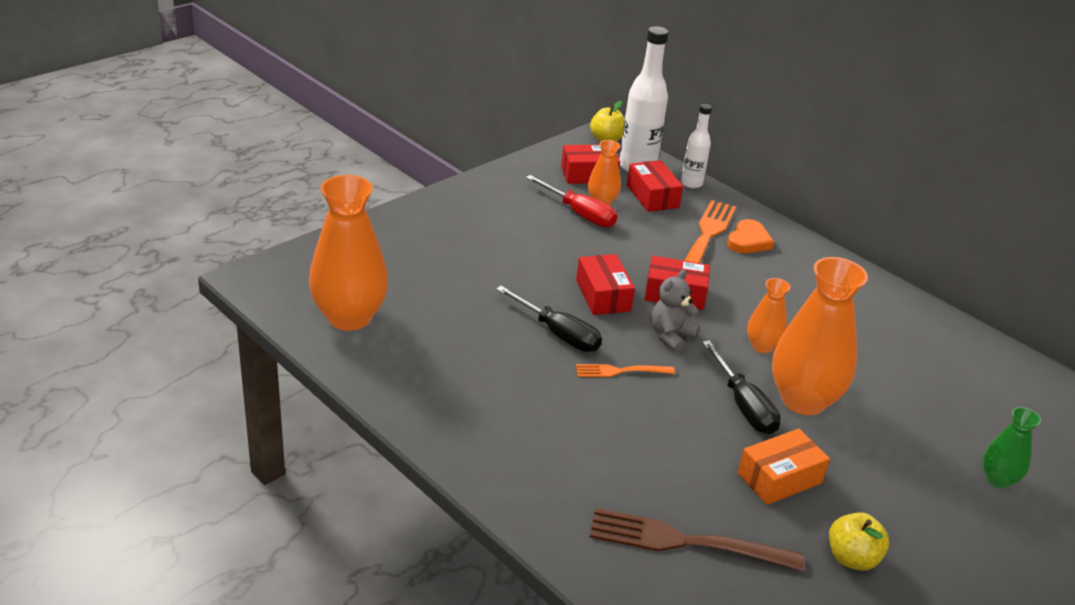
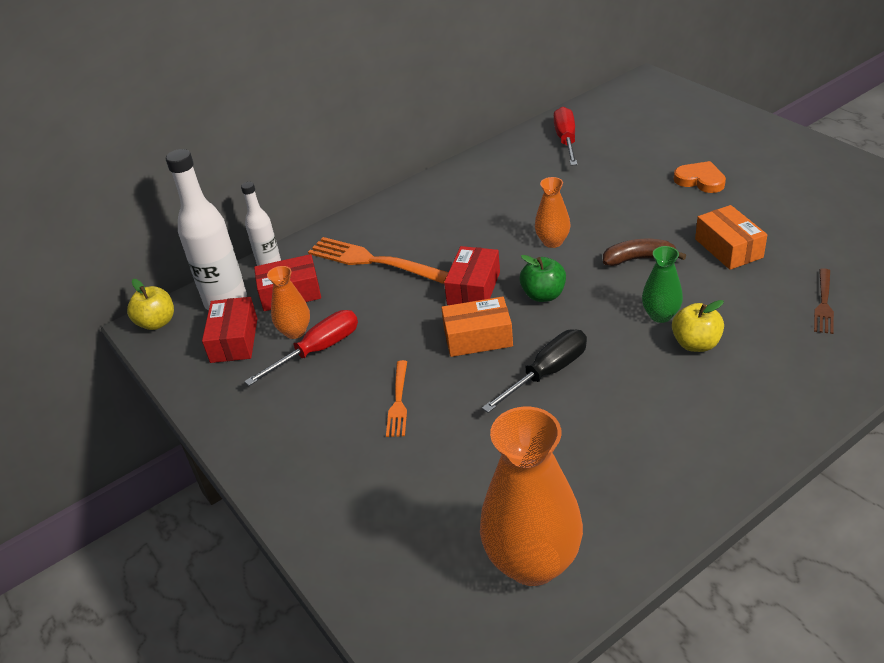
camera: 75 degrees left, 5 degrees up
(603, 295) = (478, 337): red box -> orange box
(620, 371) = (603, 331): orange fork -> orange fork (398, 401)
(671, 336) = (543, 295): grey teddy bear -> green apple
(686, 542) = (824, 303): brown fork -> brown fork, size x0.55
(743, 405) = (639, 259): black screwdriver -> brown banana
(748, 241) = (382, 235): orange heart -> orange heart (700, 180)
(803, 400) = (625, 227): orange vase -> none
(852, 558) = (807, 223): yellow apple -> yellow apple (695, 344)
(977, 367) = (566, 140): none -> red screwdriver
(997, 479) = (697, 150): green vase -> green vase (660, 315)

